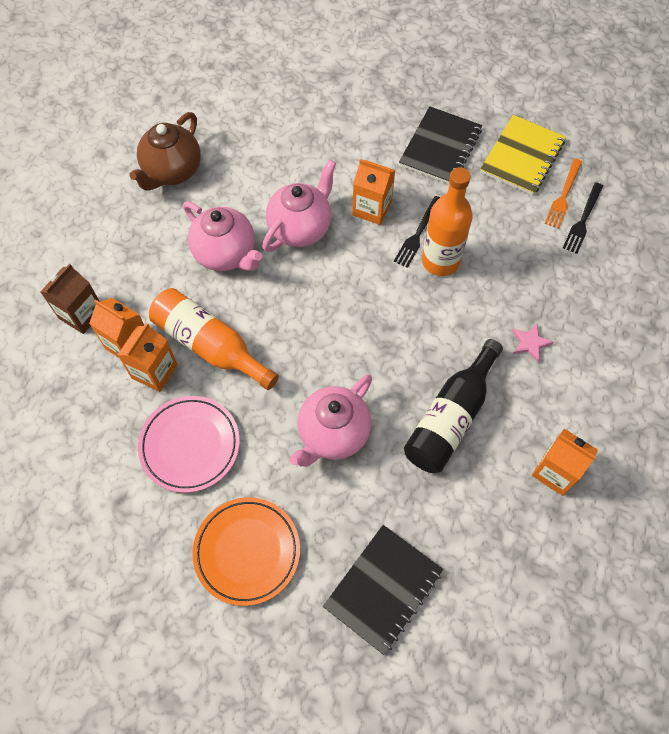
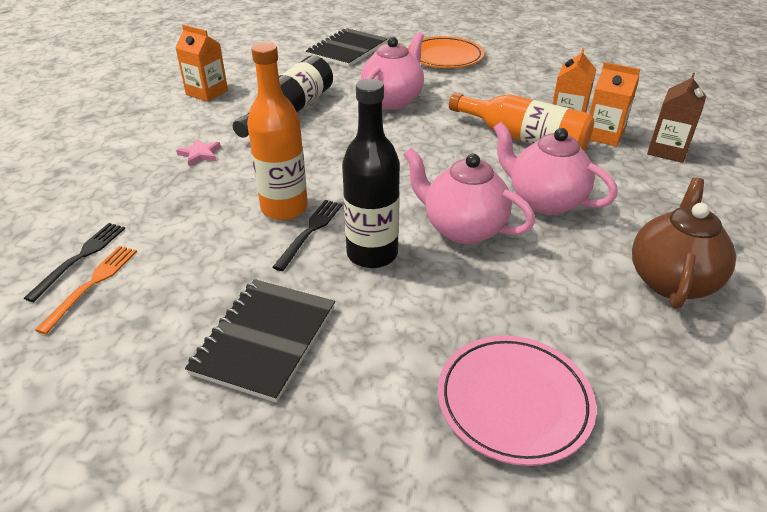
camera: 175 degrees right, 25 degrees down
(190, 445) = (510, 91): pink plate -> pink plate (514, 402)
(300, 228) = (463, 229): pink teapot -> pink teapot turned 90 degrees clockwise
(372, 208) = (372, 254): orange carton -> black bottle
(522, 157) = (131, 334): yellow notebook -> none

